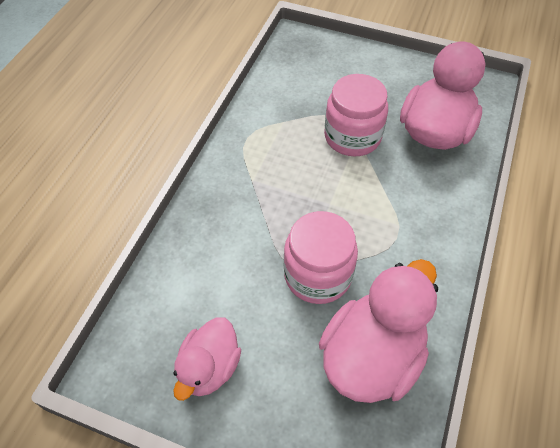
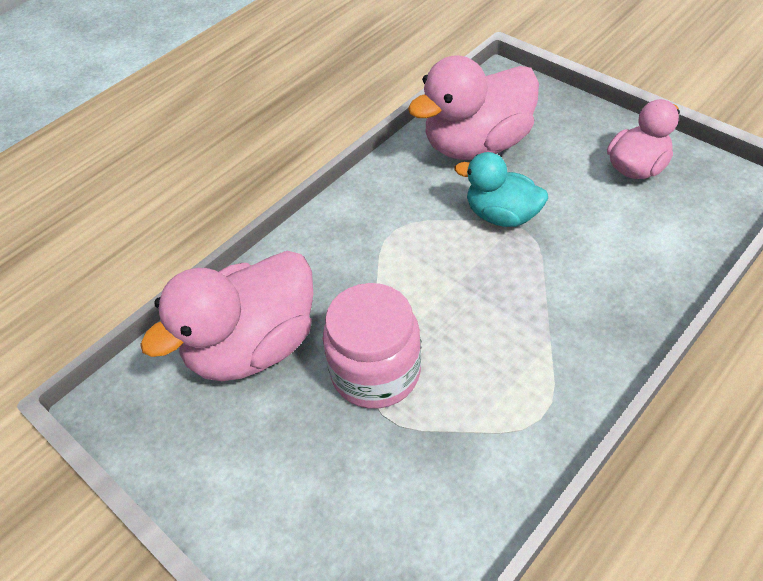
camera: 155 degrees left, 5 degrees down
(317, 275) = (501, 215): pink jar -> turquoise duck

